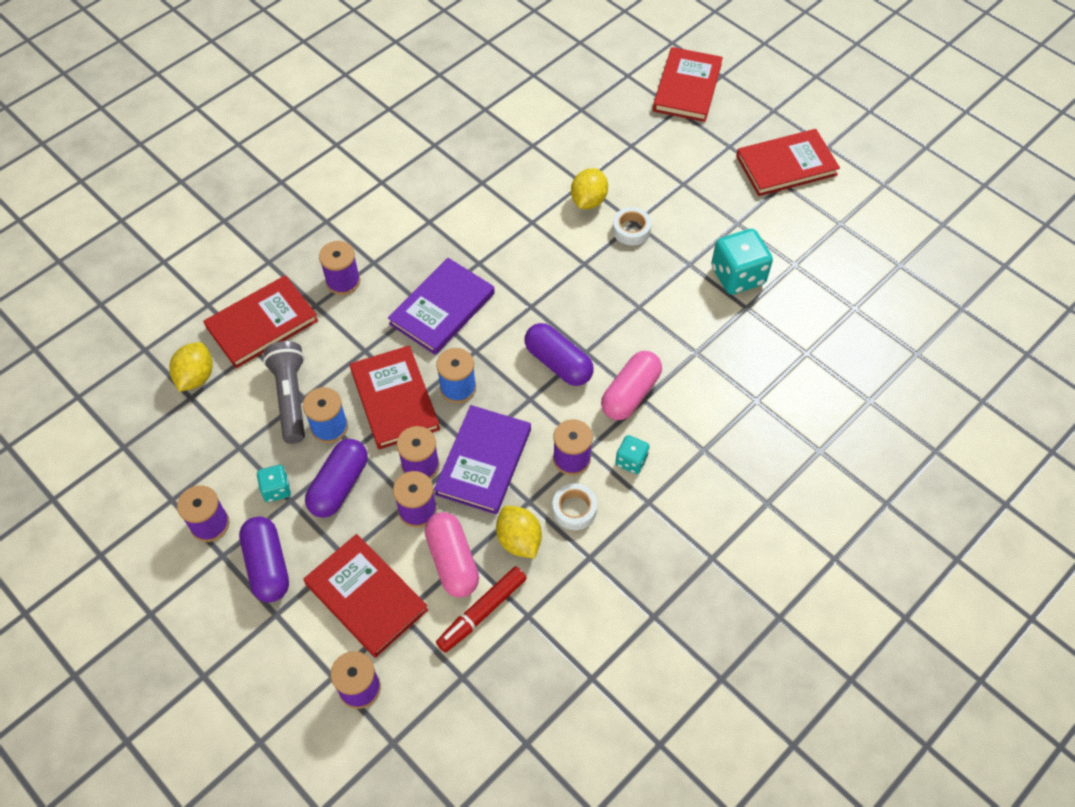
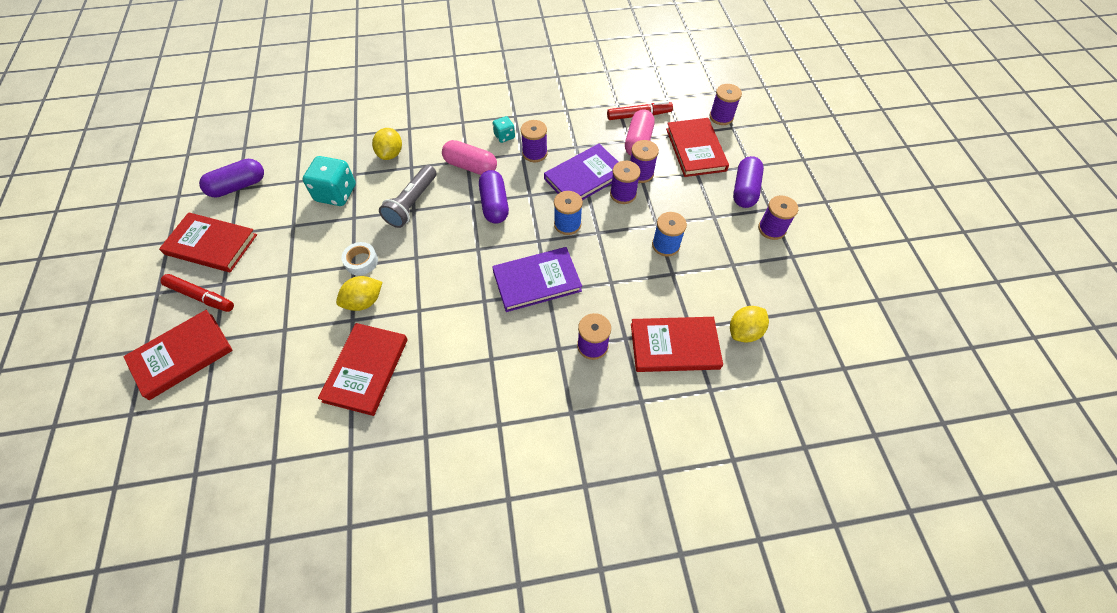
camera: 145 degrees left, 0 degrees up
(276, 489) = (720, 226): turquoise dice -> none
(290, 397) = (681, 278): grey flashlight -> grey flashlight (412, 204)
(339, 485) = (679, 209): purple capsule -> purple capsule (238, 186)
(395, 399) = (612, 239): red book -> red book (366, 370)
(519, 540) = (596, 133): yellow lemon -> yellow lemon (390, 154)
(574, 509) = (555, 131): white tape -> none
(630, 394) = (470, 166): pink capsule -> pink capsule turned 45 degrees clockwise
(733, 127) = (201, 296): none -> red marker

